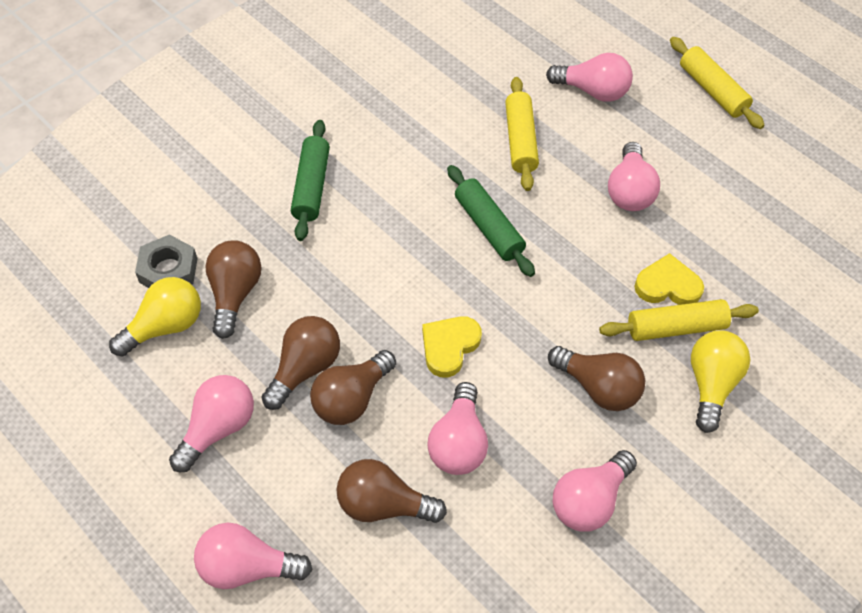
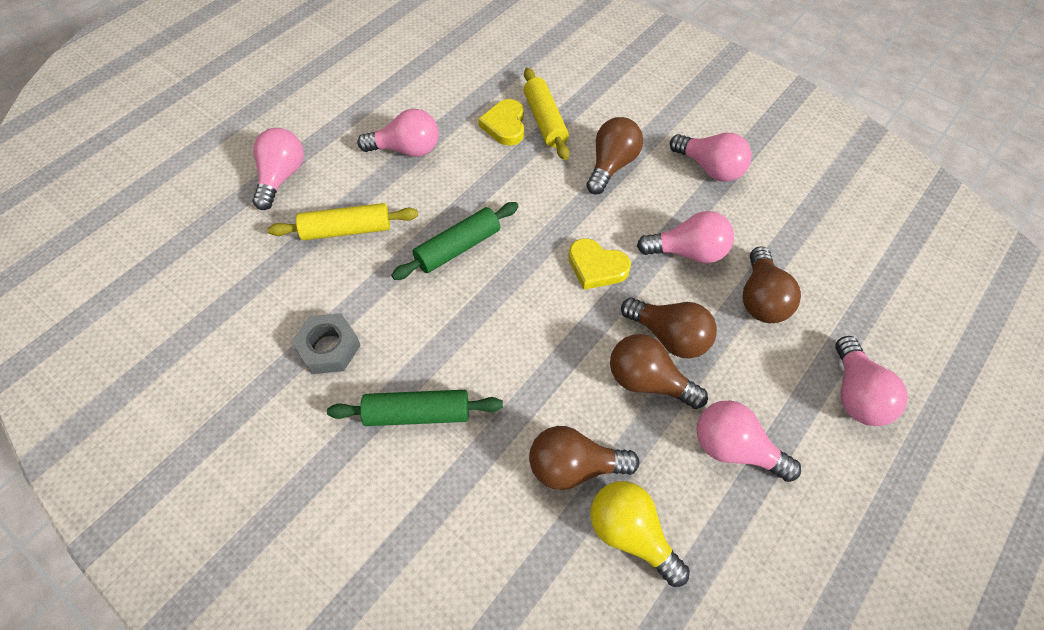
camera: 95 degrees left, 0 degrees up
(168, 270) = (555, 551): grey nut -> grey nut (328, 348)
(711, 384) = (592, 102): yellow light bulb -> none
(712, 90) = (285, 96): yellow rolling pin -> none

